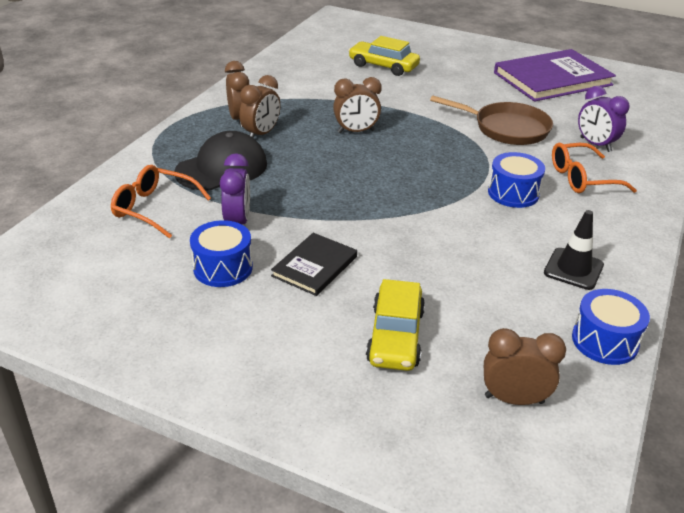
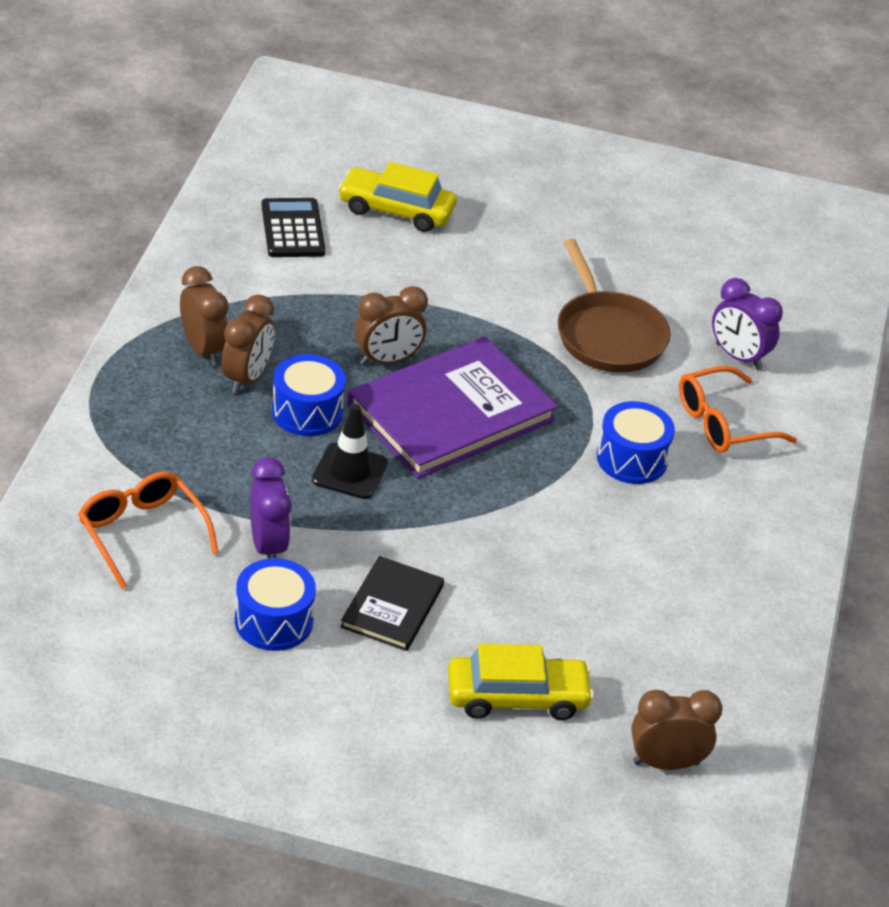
camera: 15 degrees left, 5 degrees up
(154, 208) = (141, 532): orange glasses -> orange glasses turned 45 degrees clockwise
(222, 168) = (211, 450): black cap -> none
(317, 70) = (292, 229): none -> black calculator
(395, 336) = (517, 697): yellow car -> yellow car turned 90 degrees counterclockwise
(506, 128) = (608, 334): brown pan -> brown pan turned 60 degrees clockwise
(552, 79) = (666, 220): purple book -> purple book (451, 412)
(573, 269) = (720, 578): black traffic cone -> black traffic cone (349, 471)
(604, 341) = (763, 677): blue drum -> blue drum (307, 412)

